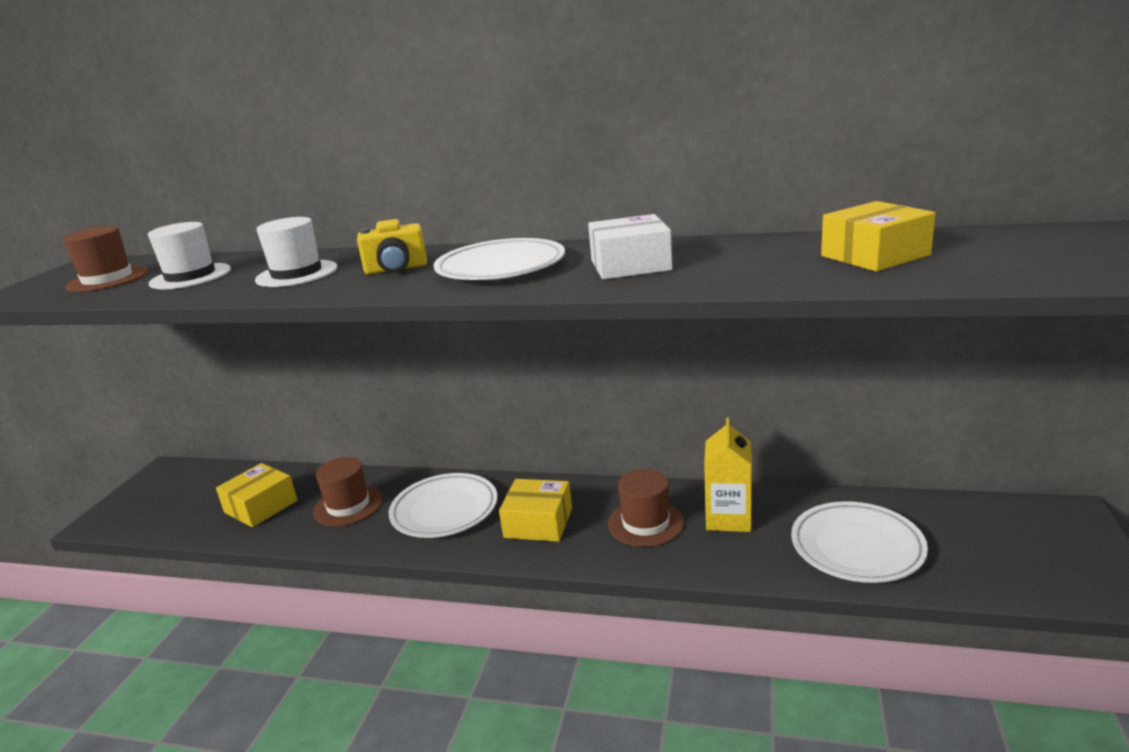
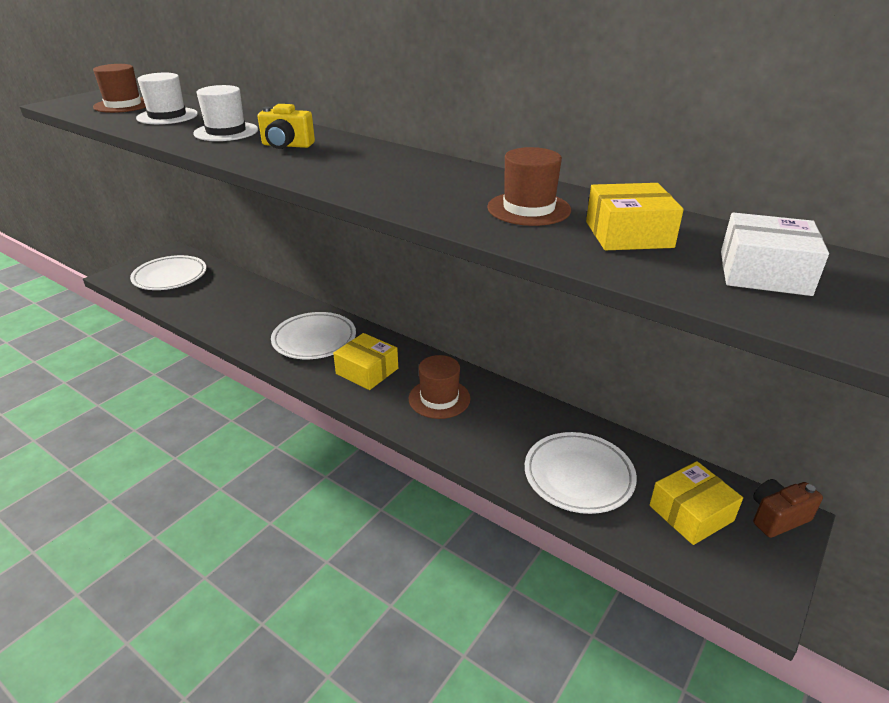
camera: 20 degrees right, 10 degrees up
(261, 506) = (208, 297): yellow box -> yellow box (691, 513)
(348, 505) = (258, 315): brown hat -> brown hat (529, 209)
(500, 268) = (350, 164): white plate -> white plate (170, 277)
(630, 265) = (437, 188): white box -> white box (764, 273)
(728, 518) = (502, 417): yellow carton -> none
(1060, 517) = (777, 517): none -> brown camera

